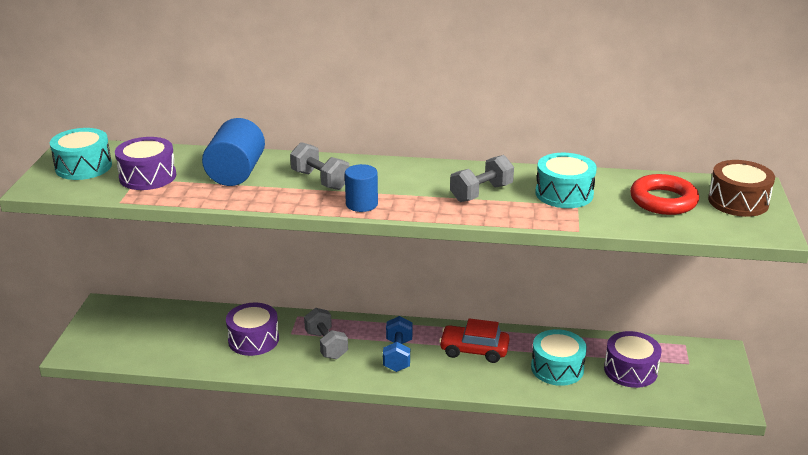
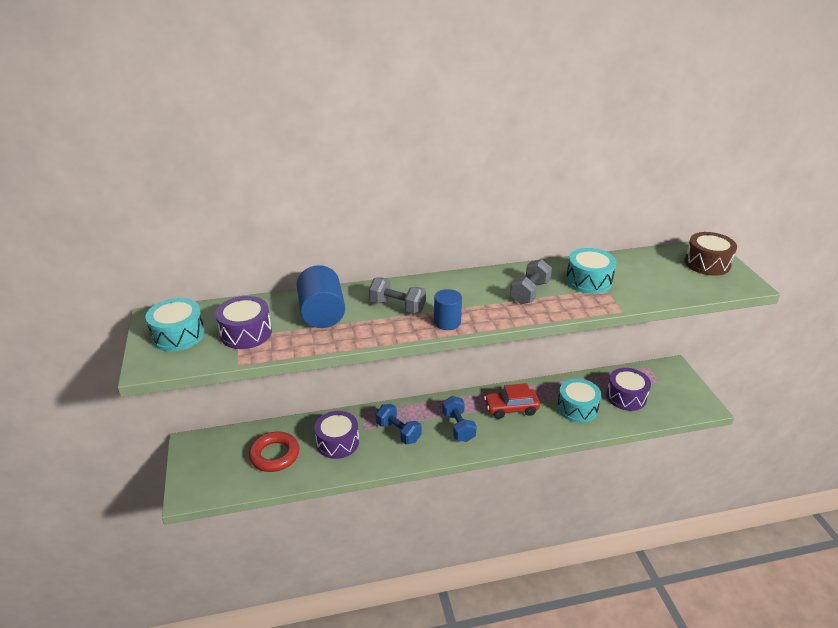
camera: 20 degrees left, 5 degrees up
(326, 345) = (398, 432): grey dumbbell -> blue dumbbell
(663, 201) = (659, 273): red ring -> red ring (274, 455)

